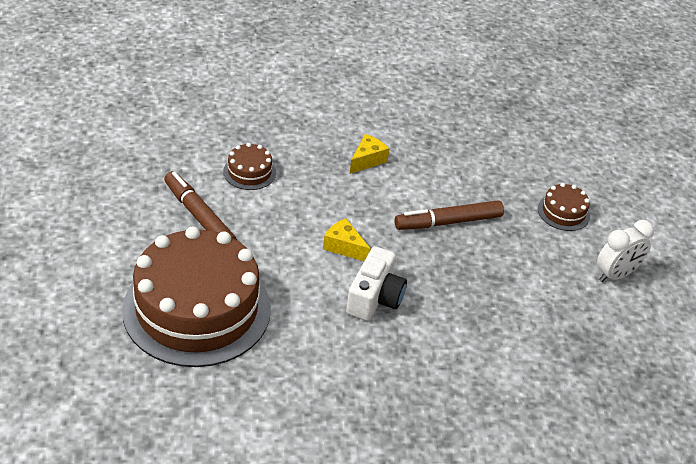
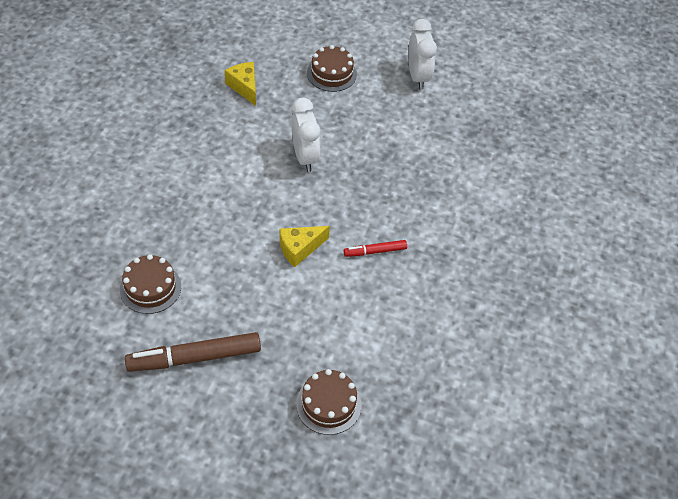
camera: 65 degrees left, 10 degrees up
(197, 309) = (328, 404): brown cake -> brown cake, size x0.41
(367, 160) = (188, 182): yellow cheese -> yellow cheese (244, 87)
(374, 298) = (375, 251): white camera -> red marker
(448, 222) = (304, 157): brown marker -> white clock

